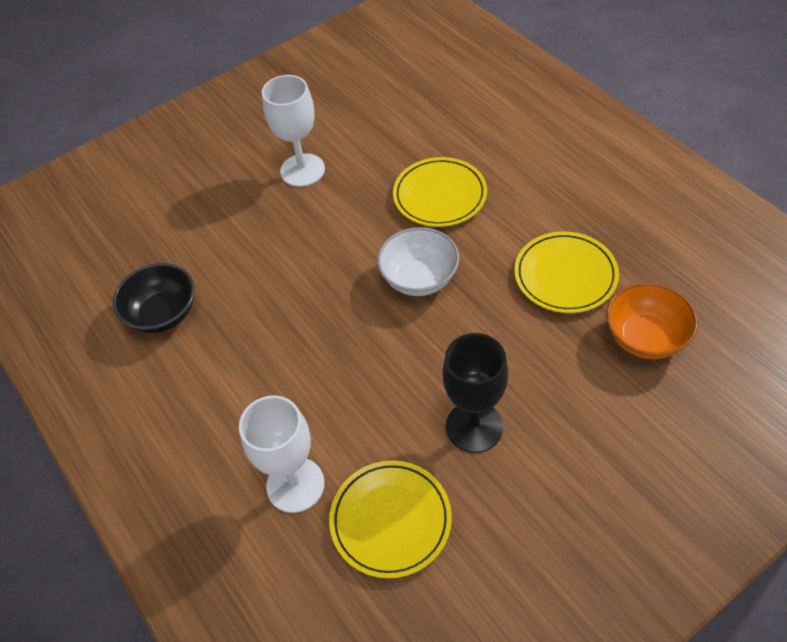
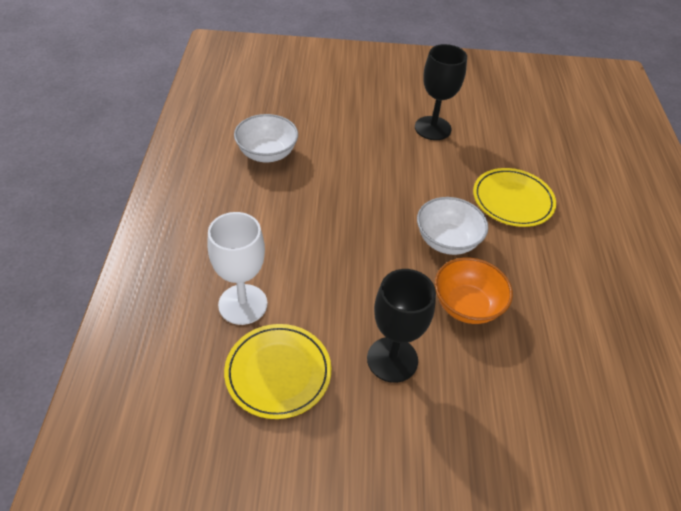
camera: 30 degrees right, 5 degrees down
(163, 314) = (267, 153): black bowl -> white bowl
(302, 170) = (432, 128): white goblet -> black goblet
(565, 276) = (558, 312): yellow plate -> none
(645, 337) = (583, 398): orange bowl -> orange bowl (467, 305)

